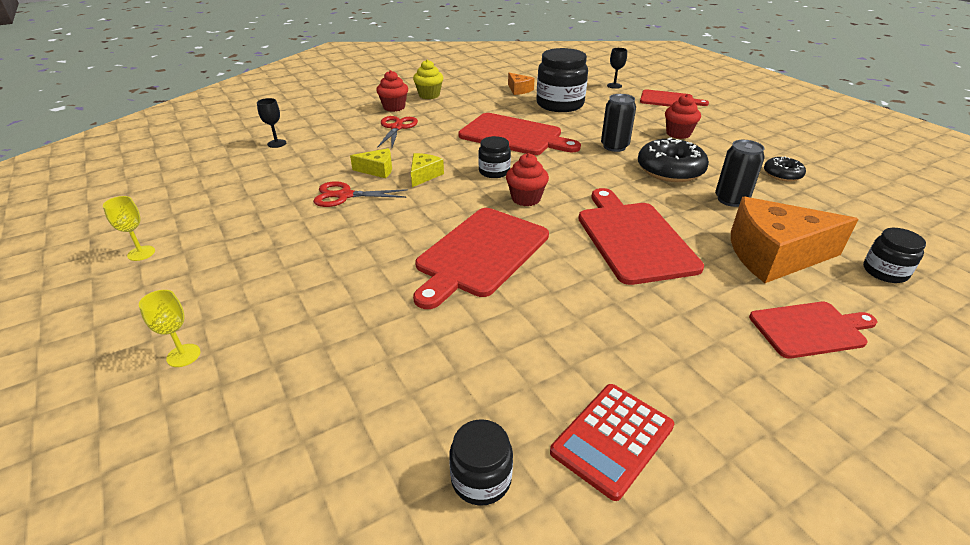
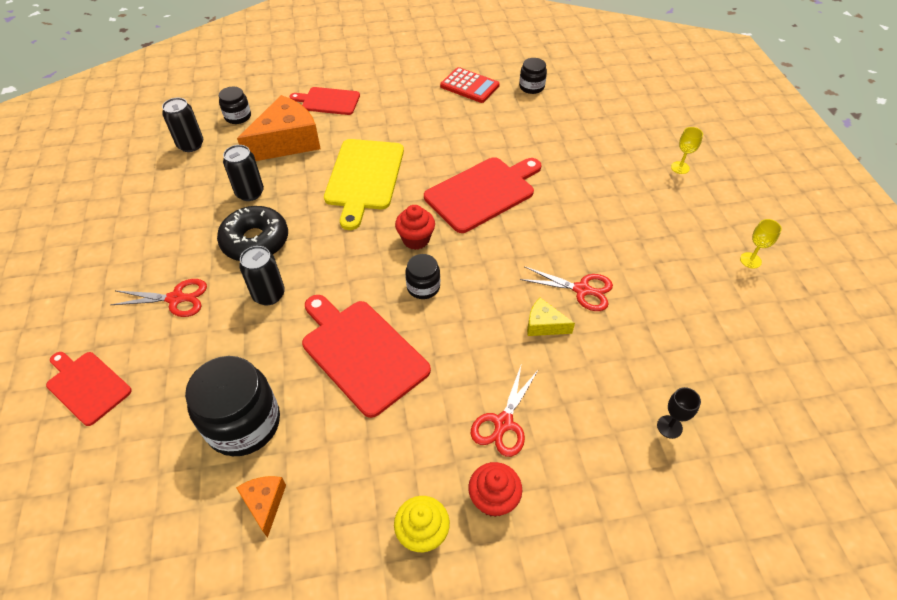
camera: 160 degrees left, 15 degrees up
(424, 175) = (497, 301): yellow cheese -> none
(612, 439) = (469, 86): red calculator -> red calculator turned 60 degrees clockwise
(614, 86) = (106, 465): black goblet -> none
(633, 238) = (364, 178): red cutting board -> yellow cutting board
(678, 134) = (176, 298): red cupcake -> red scissors
(774, 255) = (286, 142): orange cheese -> orange cheese turned 60 degrees counterclockwise
(782, 174) = (168, 208): black donut -> none
(869, 227) = (191, 145): none -> black can

